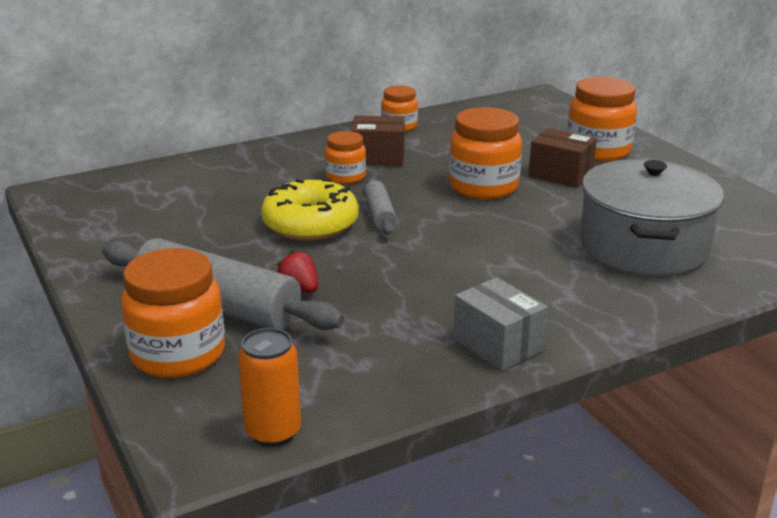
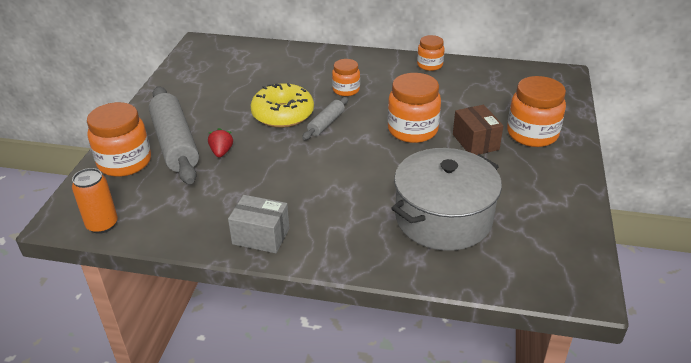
camera: 40 degrees right, 10 degrees up
(378, 157) = (384, 83): brown box -> none
(498, 345) = (261, 236): grey box -> grey box turned 75 degrees counterclockwise

